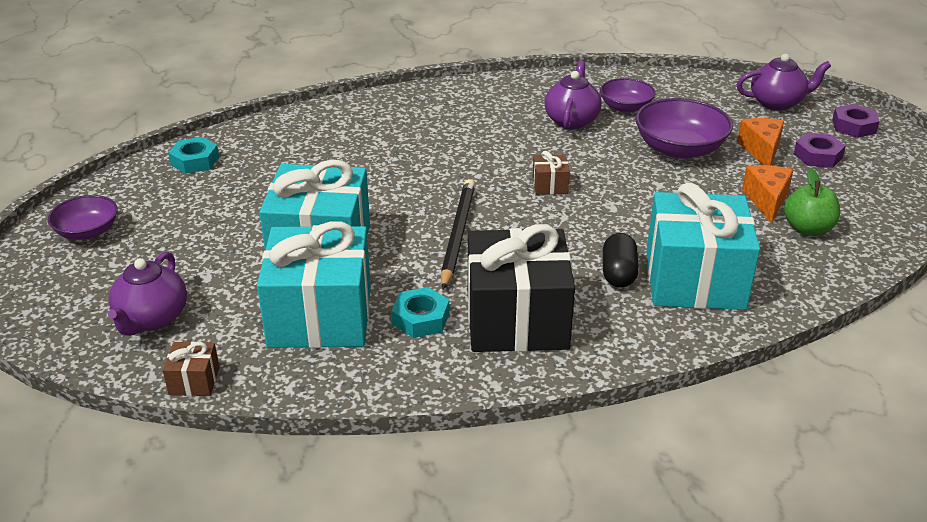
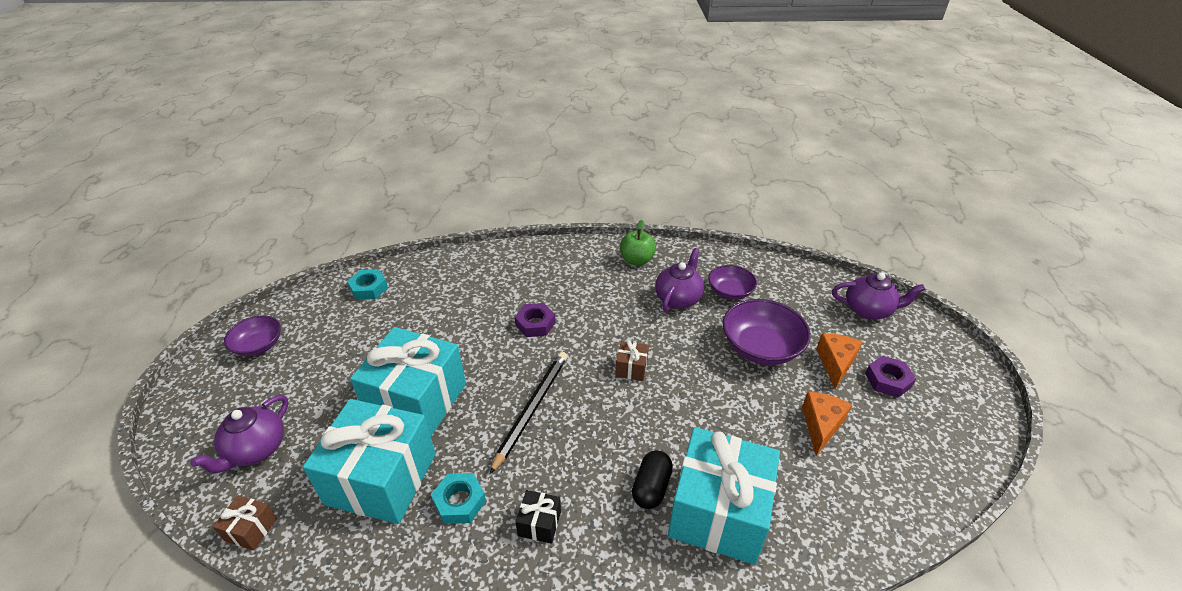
camera: 15 degrees right, 5 degrees up
(517, 319) = (539, 523): black gift -> black gift, size x0.41
(807, 229) = (849, 471): green apple -> green apple (637, 260)
(854, 126) = (934, 350): purple nut -> purple nut (535, 324)

